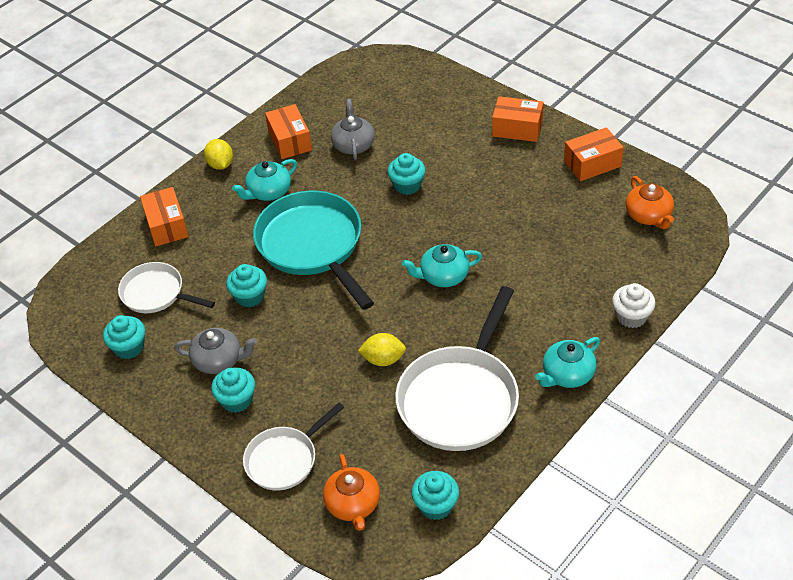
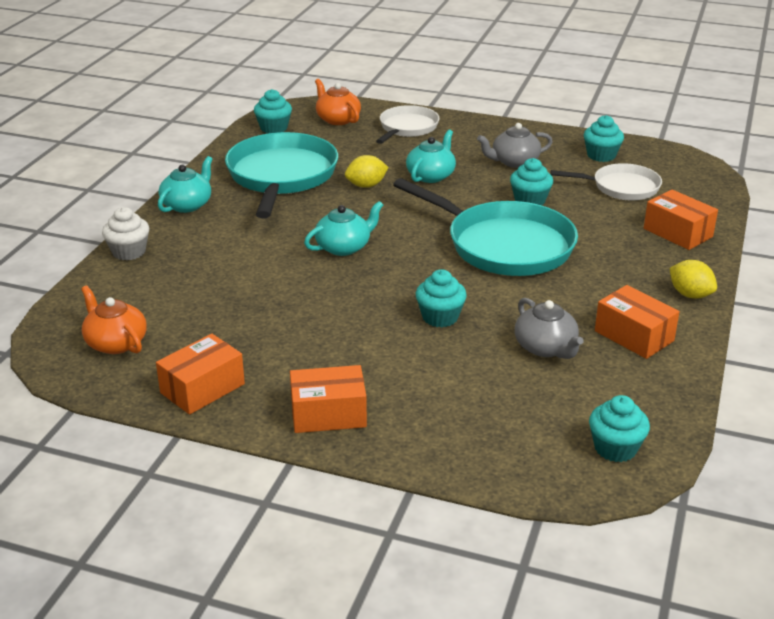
camera: 155 degrees right, 15 degrees down
(237, 400) = (475, 146): turquoise cupcake -> turquoise cupcake (615, 448)
(268, 192) = (602, 280): turquoise teapot -> turquoise teapot (431, 176)
(461, 398) = (281, 177): white pan -> turquoise pan

